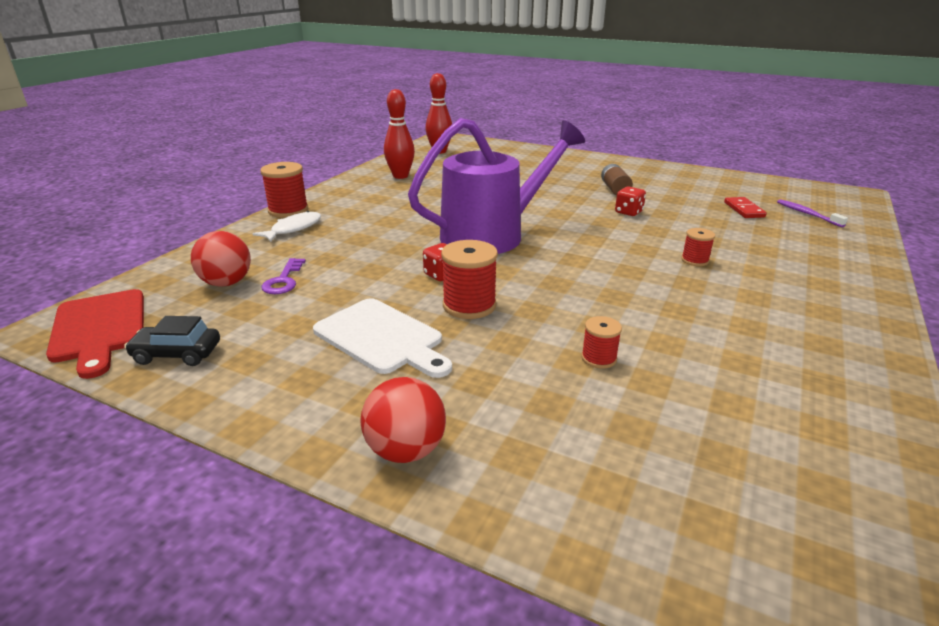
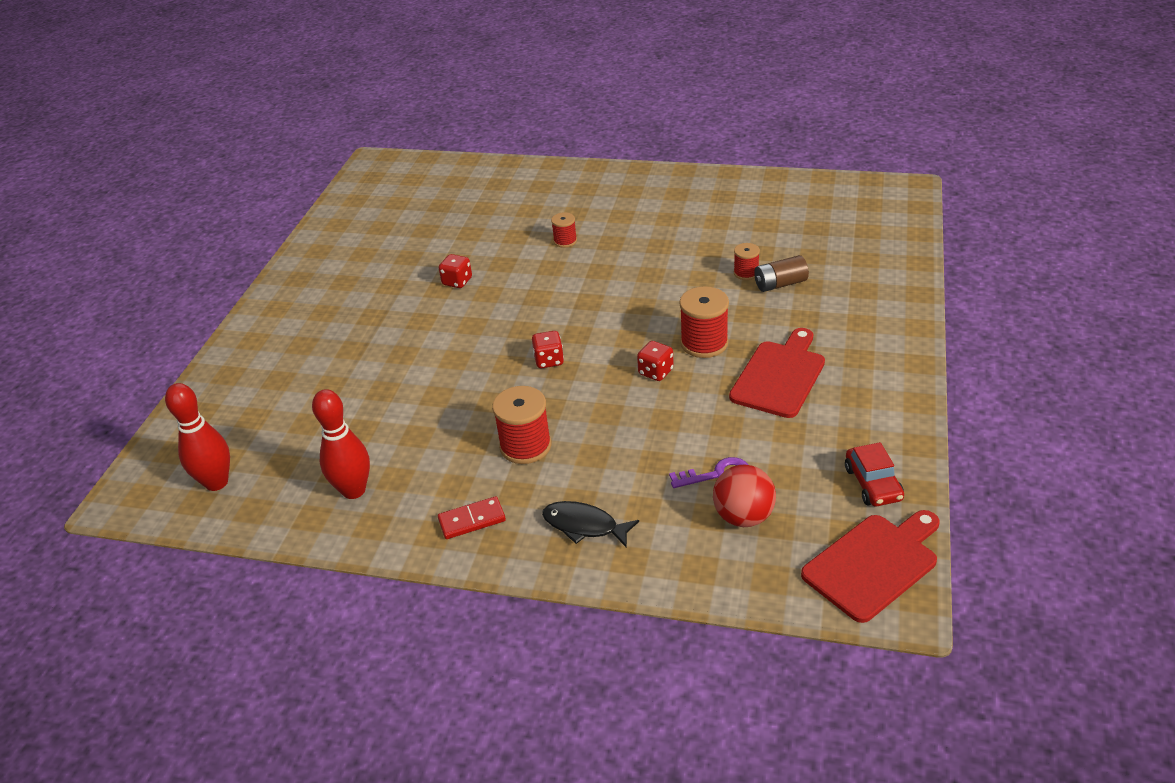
camera: 100 degrees left, 10 degrees up
(177, 354) = (873, 484): black car -> red car
(288, 210) = (524, 559): red spool -> red spool (525, 446)
(293, 229) = (584, 526): white fish -> black fish
(382, 338) = (779, 376): white cutting board -> red cutting board
(406, 450) = (889, 330): red ball -> none
(491, 235) = (549, 360): purple watering can -> red dice
(615, 189) = (383, 296): brown battery -> brown battery (780, 284)
(743, 210) = (433, 218): red domino -> red domino (472, 520)
(807, 214) = (436, 187): purple toothbrush -> none

